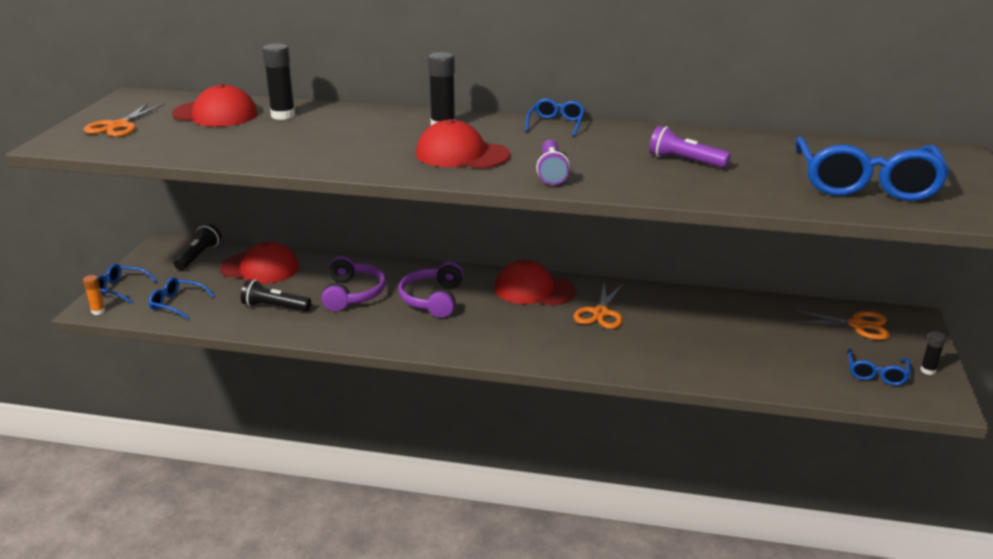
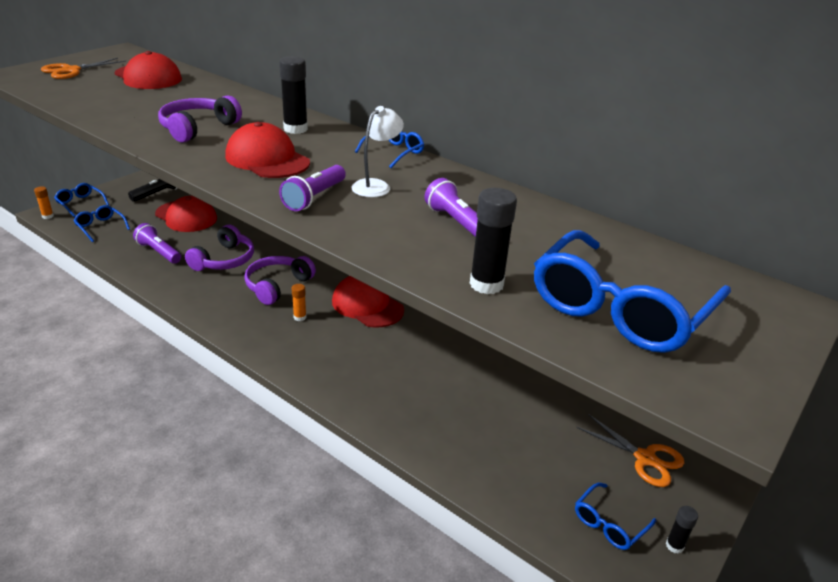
camera: 25 degrees right, 5 degrees up
(275, 307) = (159, 252): black flashlight -> purple flashlight
(283, 115) = (192, 89): black glue stick -> black glue stick (486, 284)
(353, 146) = (198, 128): none -> purple headphones
(486, 317) = (300, 317): none -> orange glue stick
(584, 151) = (376, 185): none -> white lamp
(601, 313) = (400, 348): orange scissors -> none

